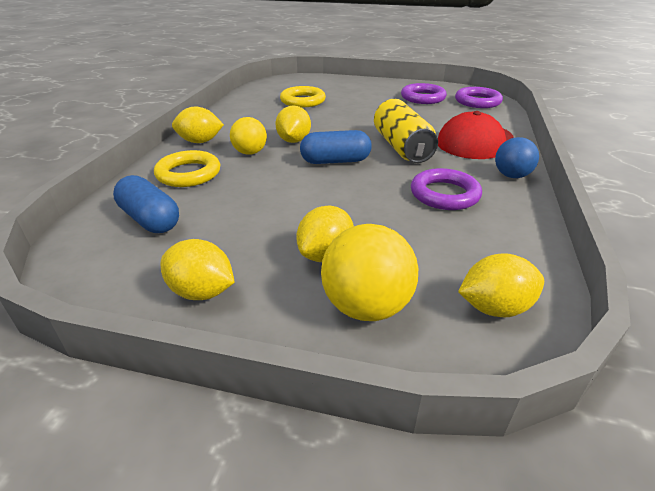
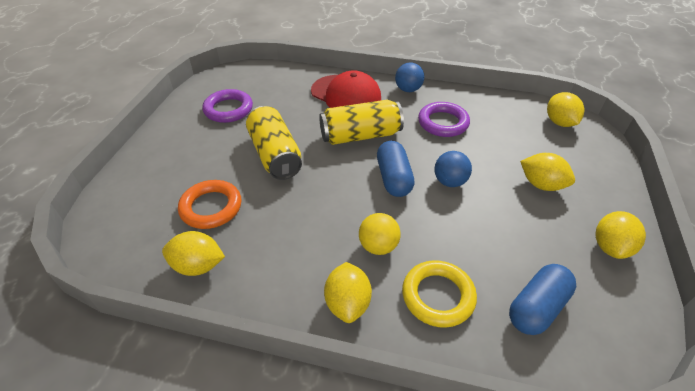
camera: 90 degrees left, 10 degrees up
(294, 141) = (345, 210): yellow lemon -> yellow lemon (198, 266)
(303, 101) = (211, 207): yellow ring -> orange ring
(331, 190) = (449, 181): none -> blue ball
(364, 115) = (275, 155): none -> yellow can
(366, 306) = (583, 168): yellow ball -> none
(477, 101) = (250, 78): purple ring -> none

